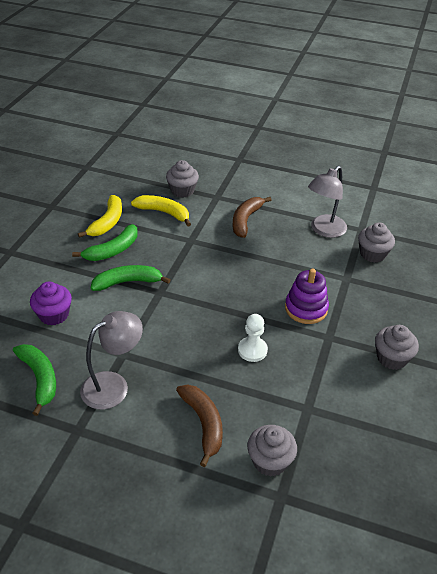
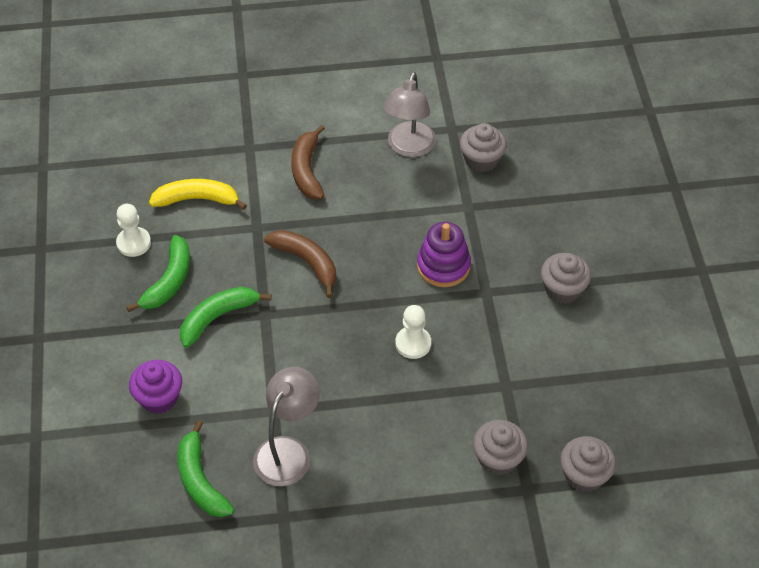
camera: 25 degrees left, 10 degrees up
(40, 378) = (200, 480): green banana -> green banana turned 150 degrees counterclockwise
(107, 222) = (133, 243): yellow banana -> white pawn
(182, 190) = (199, 155): grey cupcake -> grey cupcake (584, 475)
(203, 424) = (410, 450): brown banana -> brown banana (307, 262)

